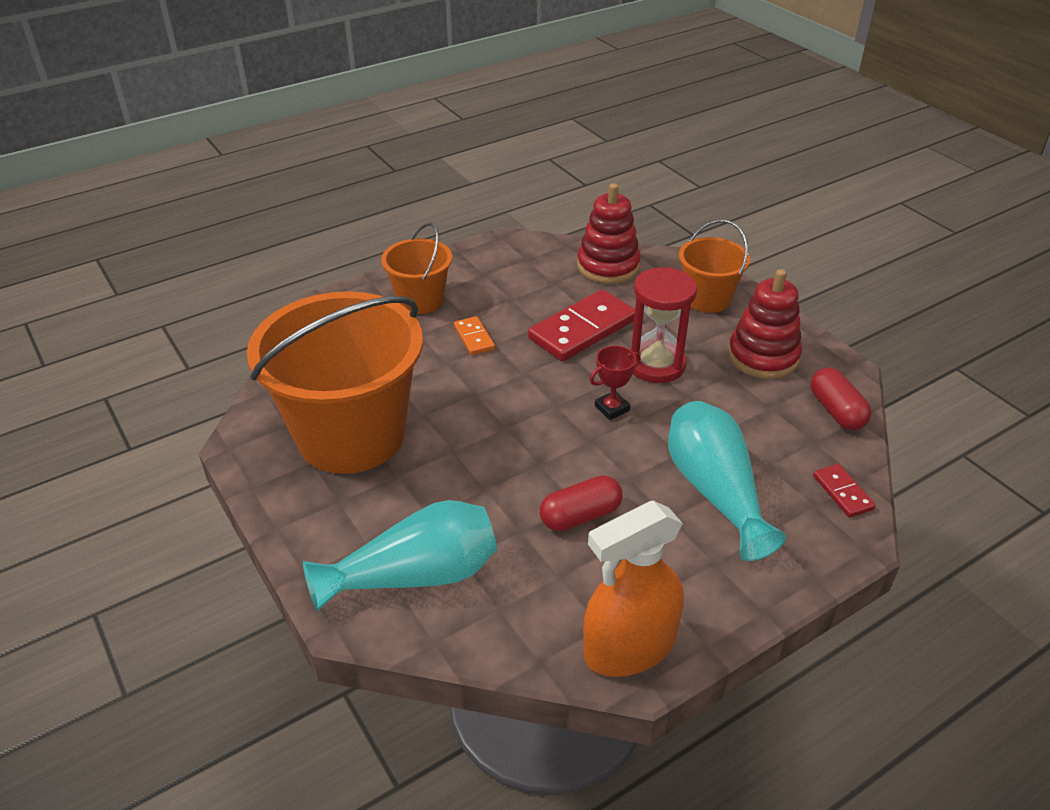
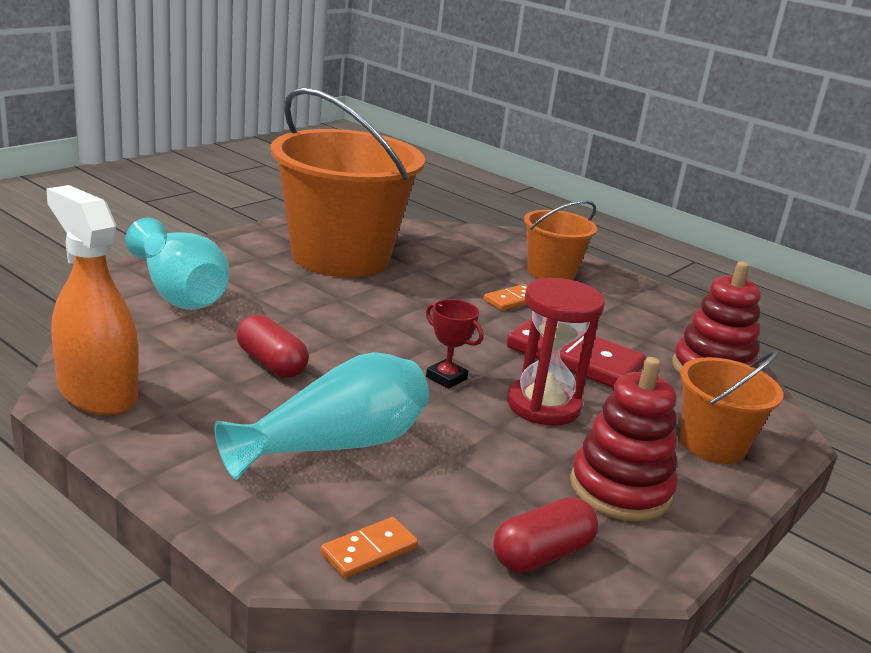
camera: 70 degrees right, 15 degrees down
(842, 492) = (369, 550): red domino -> orange domino

